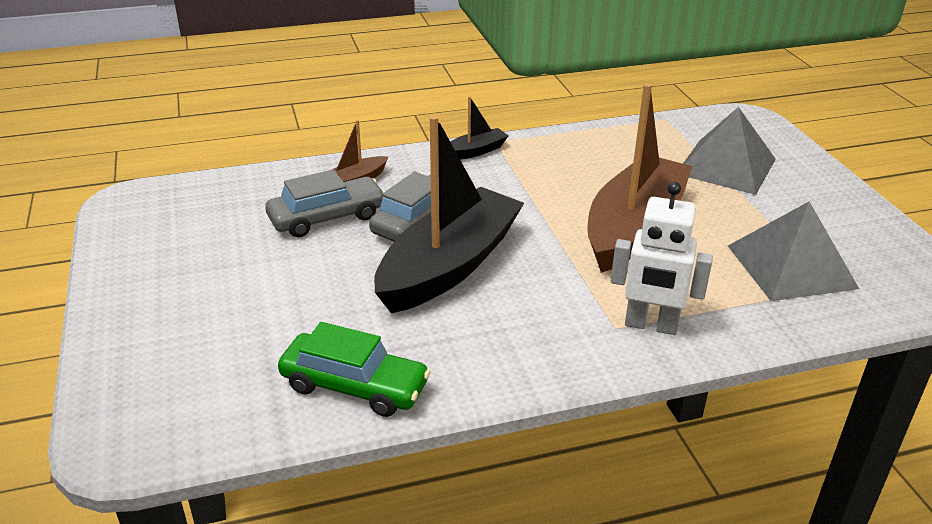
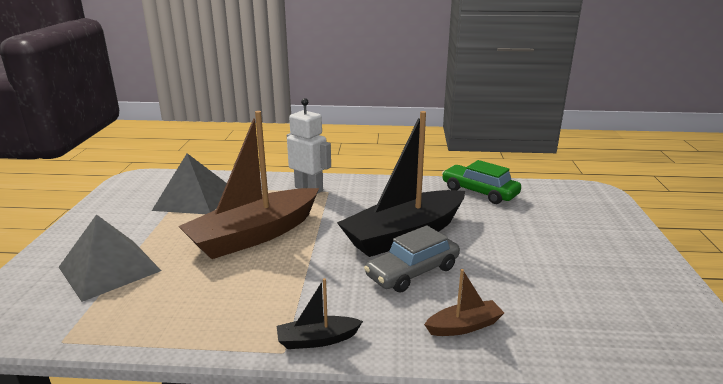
camera: 160 degrees left, 10 degrees down
(327, 217) = (494, 290): grey car -> none

